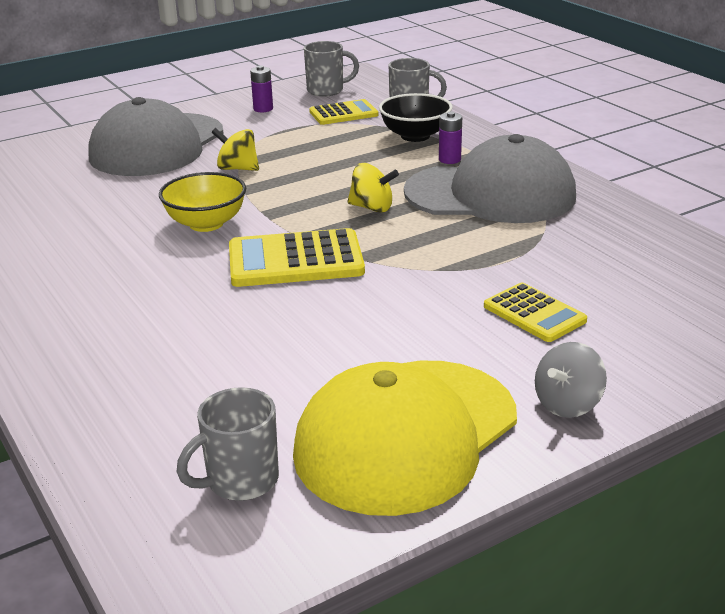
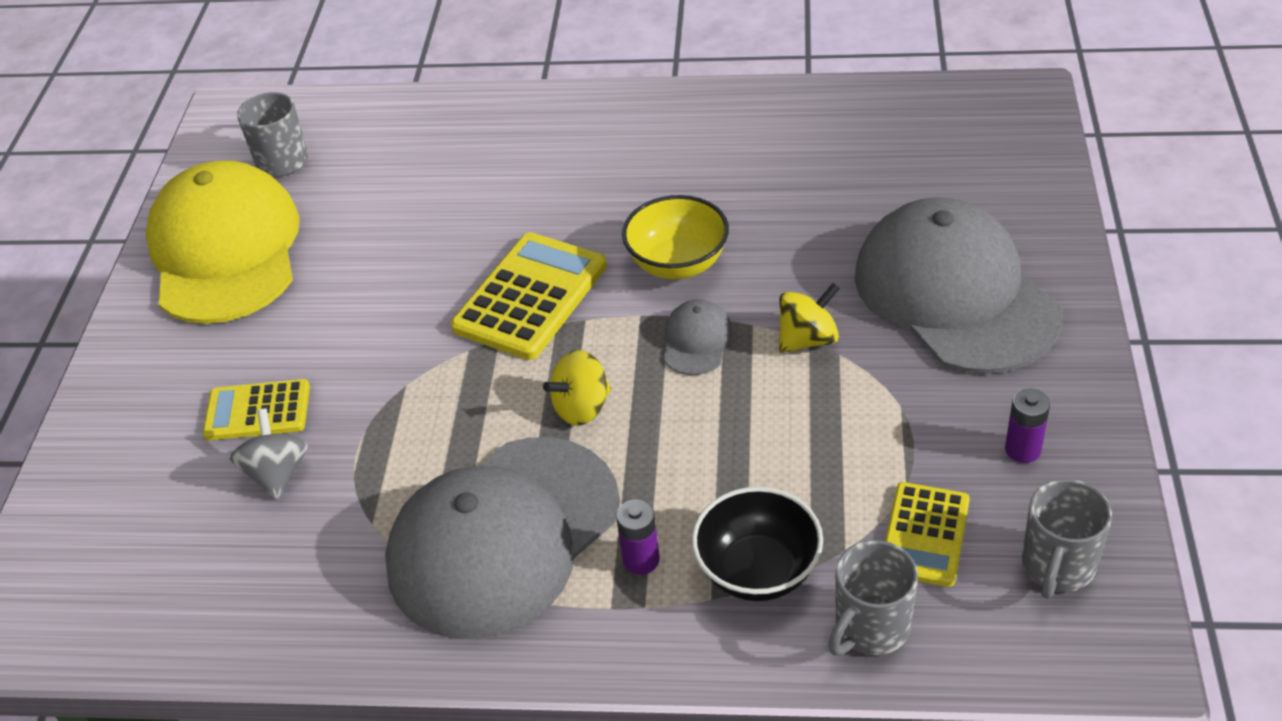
camera: 130 degrees right, 15 degrees up
(274, 195) = (696, 340): none -> grey cap
(568, 404) = (142, 352): grey spinning top -> grey spinning top (277, 473)

